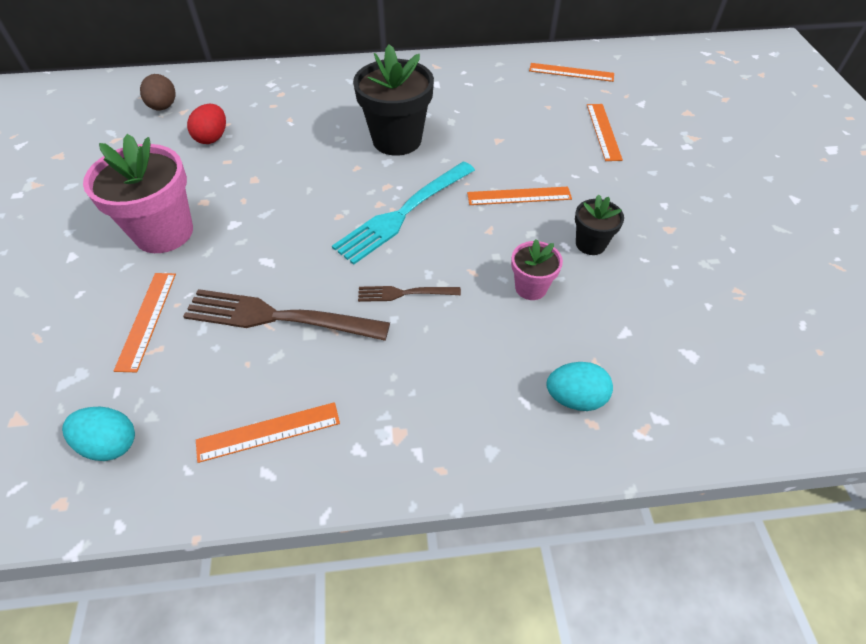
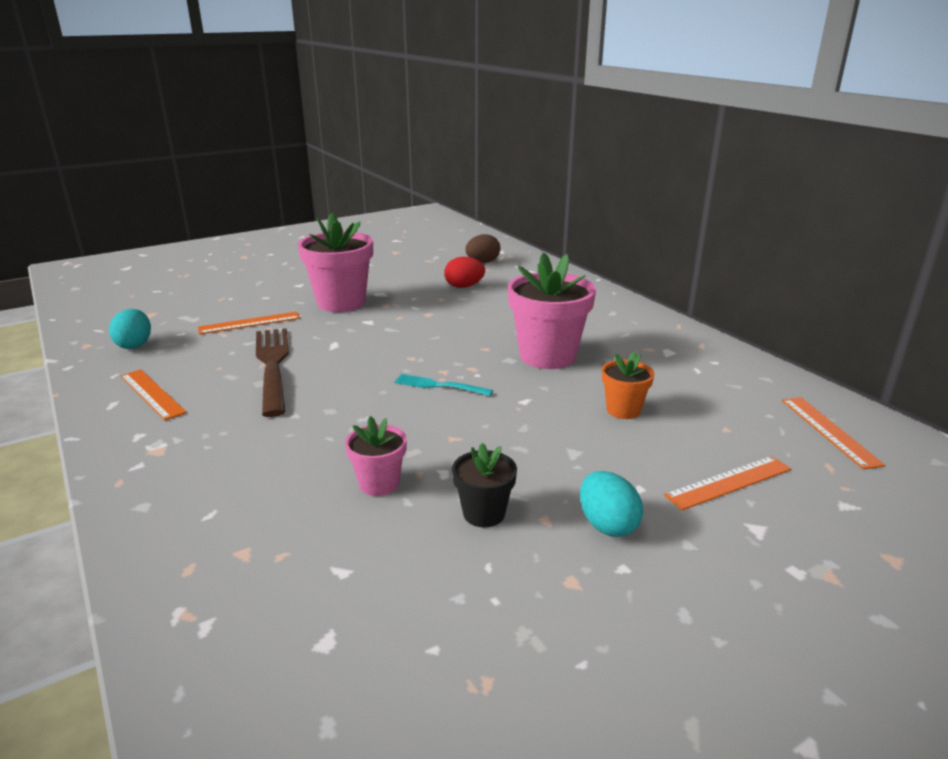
camera: 65 degrees right, 25 degrees down
(397, 140) = (547, 356): black flower pot -> pink flower pot
(403, 214) = (439, 386): turquoise fork -> turquoise fork, size x0.51
(404, 293) = (329, 412): brown fork -> none
(501, 136) = (623, 410): none -> orange flower pot
(519, 196) = (527, 444): orange ruler -> none
(575, 398) = (222, 548): turquoise egg -> turquoise egg (607, 525)

